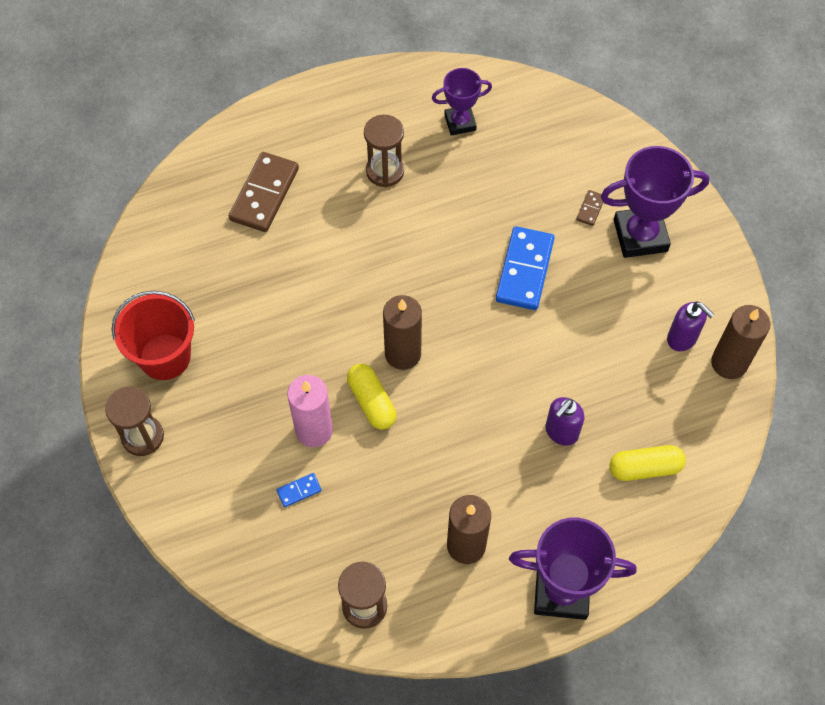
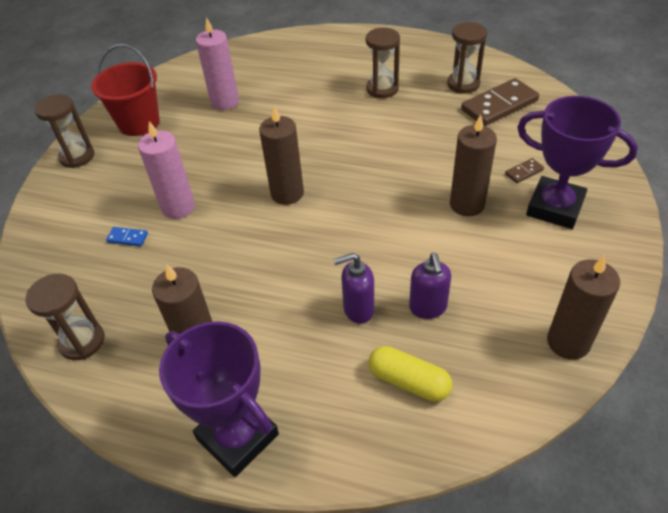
camera: 40 degrees right, 15 degrees down
(233, 277) = (225, 102): none -> pink candle
(264, 194) = (290, 70): brown domino -> brown domino (499, 105)
(371, 402) = (234, 211): yellow capsule -> none
(460, 122) = (463, 84): purple trophy -> brown hourglass
(524, 270) = (431, 186): blue domino -> none
(568, 274) = (467, 204): none -> brown candle
(682, 339) = (534, 299): purple soap dispenser -> purple soap dispenser (428, 308)

